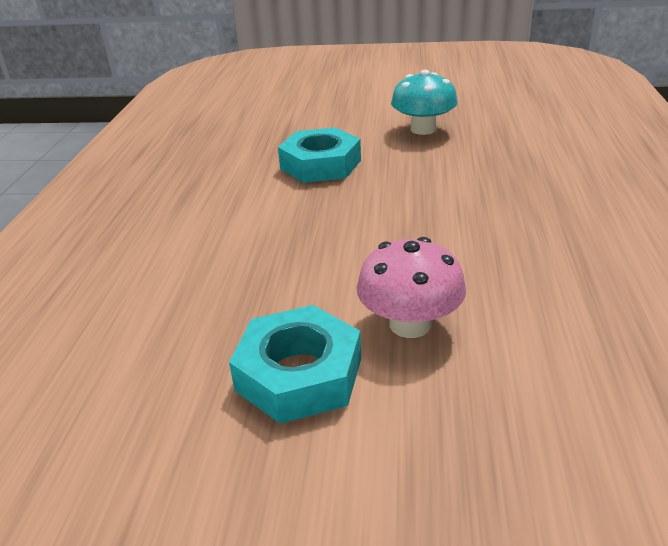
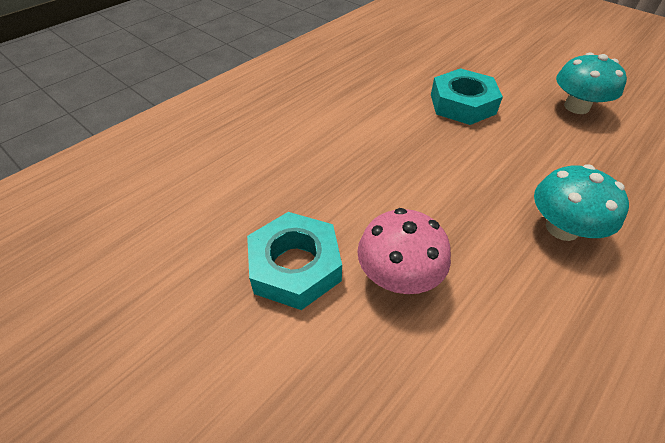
camera: 35 degrees right, 15 degrees up
(504, 220) = (562, 228): none -> turquoise mushroom

